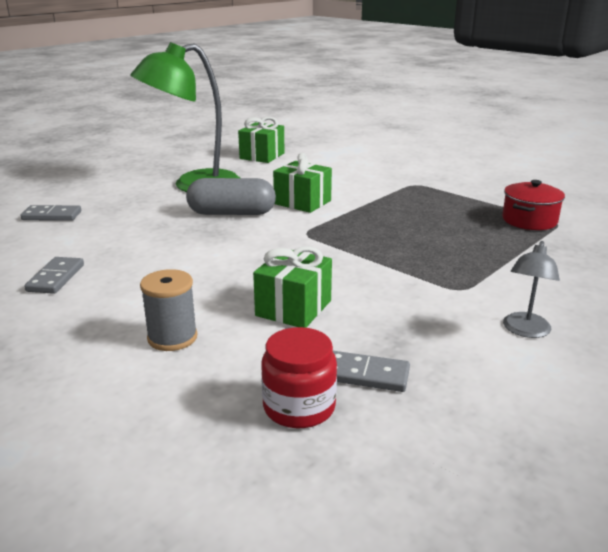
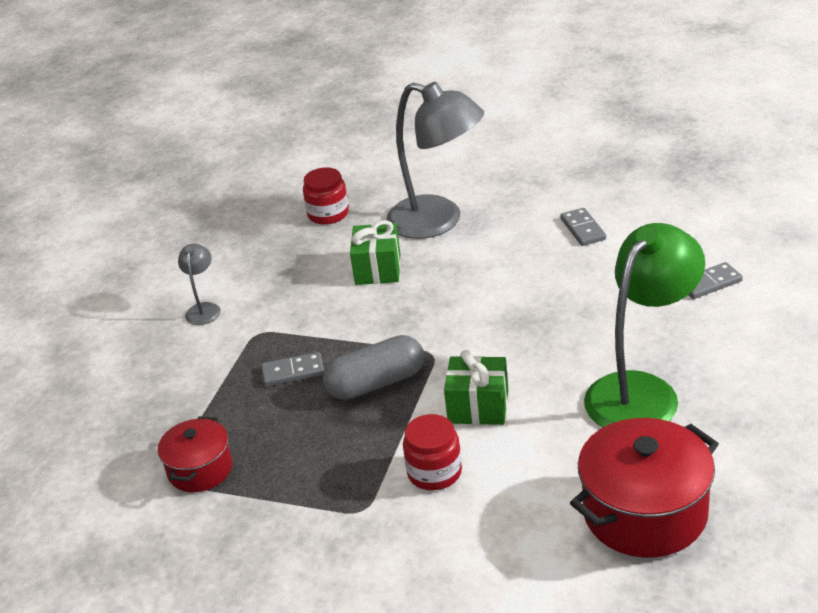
camera: 160 degrees right, 10 degrees up
(172, 338) = (438, 221): grey spool -> grey lamp
(232, 213) = (536, 356): grey capsule -> grey capsule (376, 383)
(262, 156) = (645, 513): green gift -> red pot
(359, 186) = (434, 472): none -> red jar
(366, 375) = (301, 242): grey domino -> grey domino (293, 372)

